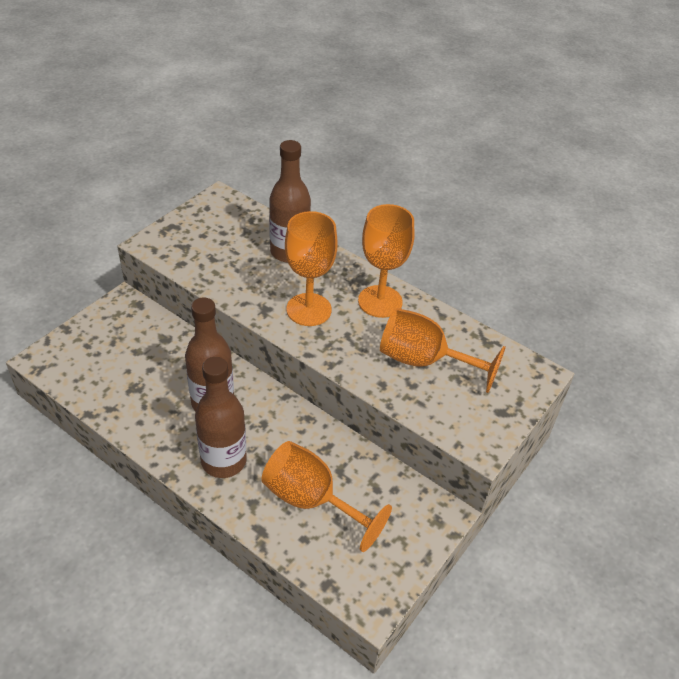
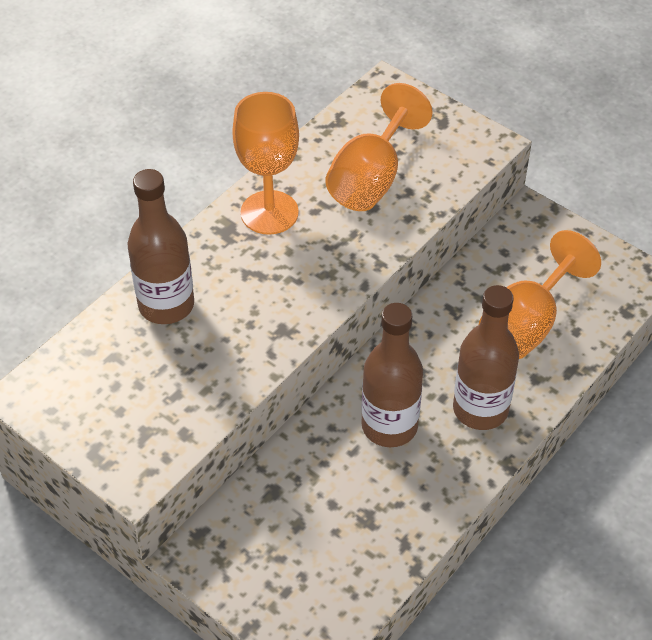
camera: 85 degrees left, 5 degrees up
(309, 309) = (284, 284): orange goblet -> none

